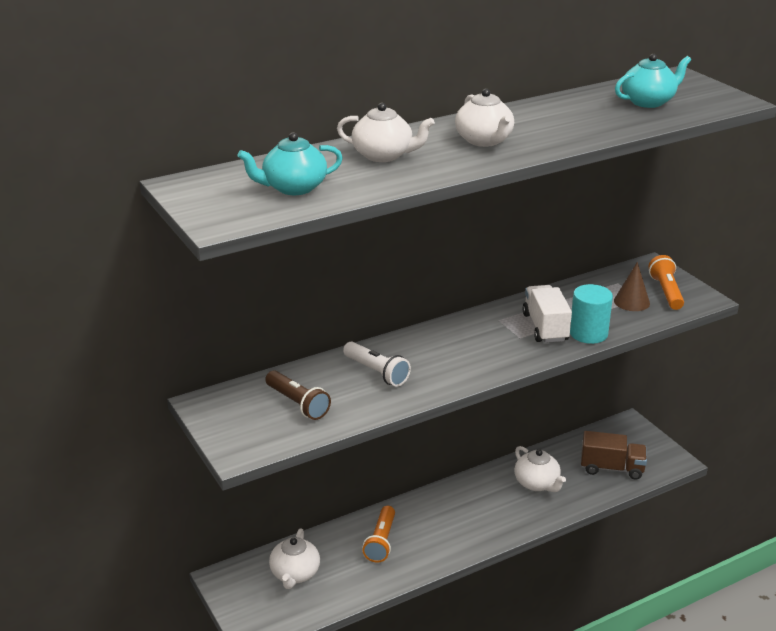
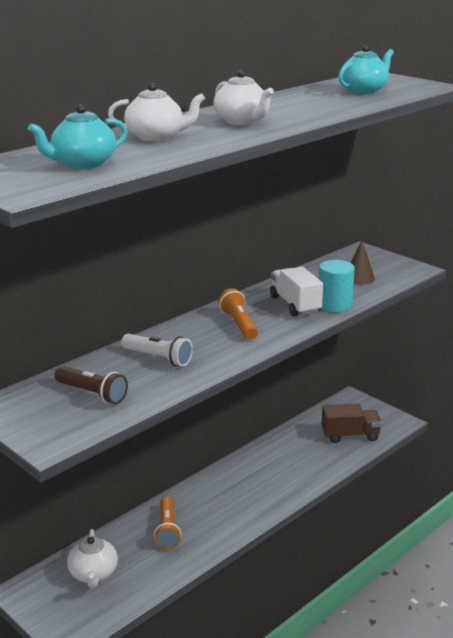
camera: 15 degrees left, 5 degrees down
(537, 483) = (291, 458): white teapot -> none
(666, 292) = (383, 267): orange flashlight -> orange flashlight (239, 324)

